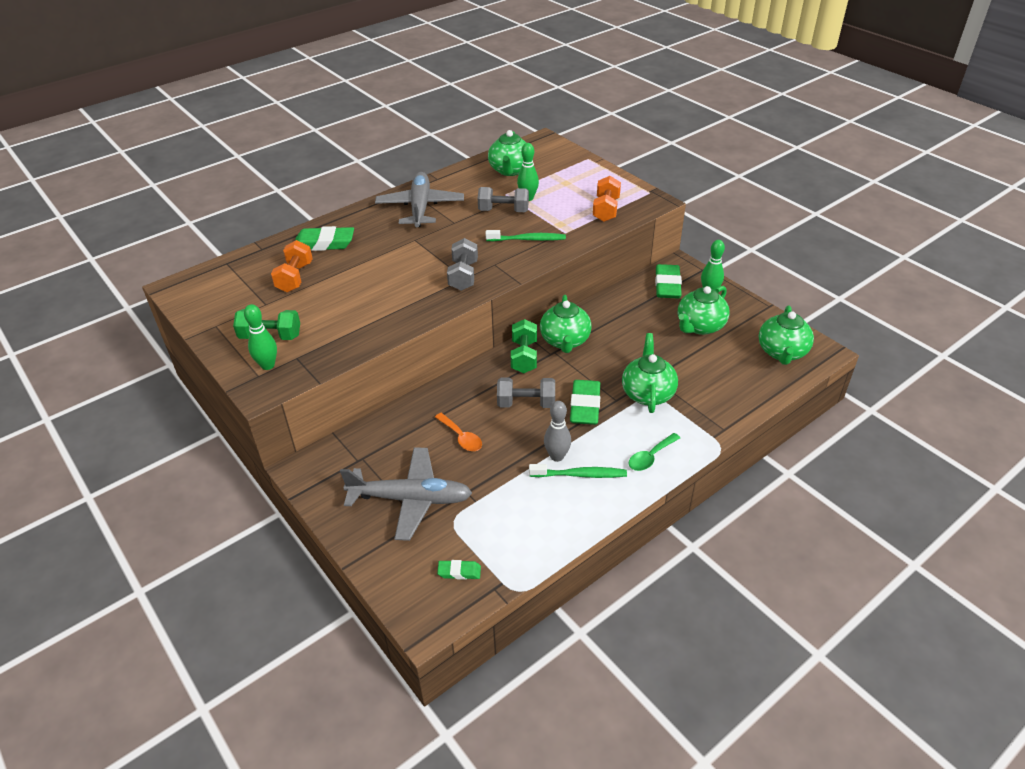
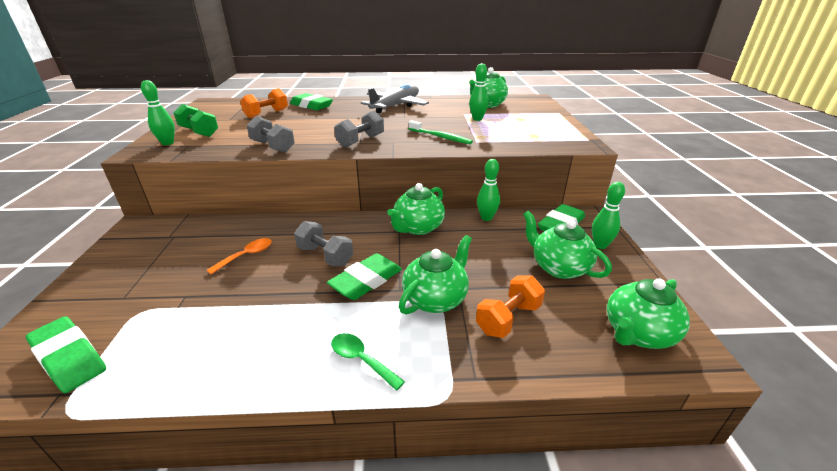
camera: 35 degrees right, 10 degrees down
(410, 499) = (147, 279): grey plane -> none
(459, 572) = (69, 358): green eraser -> green eraser, size x1.94
(461, 437) = (246, 255): orange spoon -> orange spoon turned 135 degrees counterclockwise
(503, 211) = (448, 120): grey dumbbell -> grey dumbbell (273, 147)
(524, 356) = (372, 225): green dumbbell -> none
(557, 456) = (285, 308): grey bowling pin -> none
(580, 475) = (279, 336): green toothbrush -> none
(606, 210) = (532, 139): orange dumbbell -> orange dumbbell (508, 318)
(607, 304) = (486, 218): none -> green bowling pin
(650, 457) = (361, 359): green spoon -> green spoon turned 45 degrees clockwise
(700, 326) = (558, 267): green teapot -> green teapot turned 60 degrees clockwise

